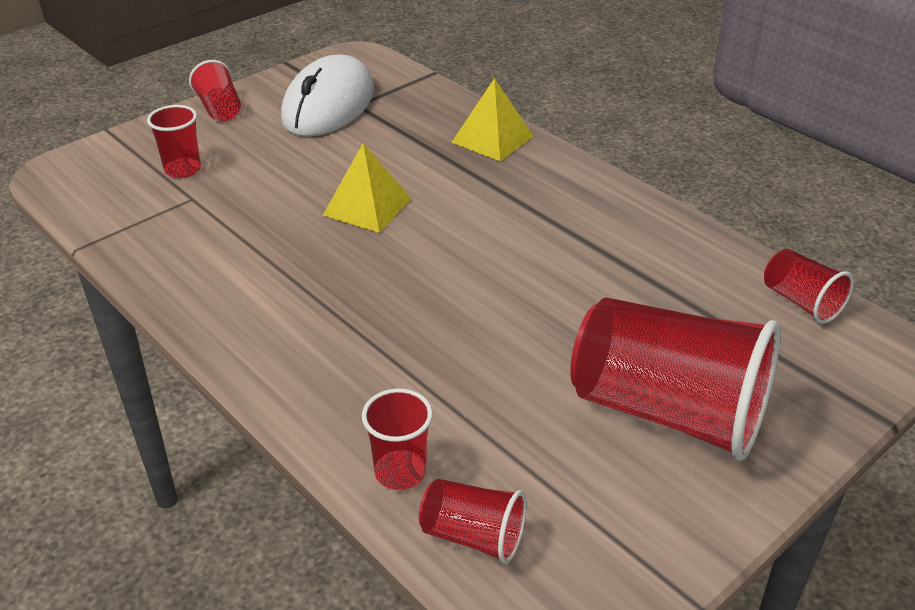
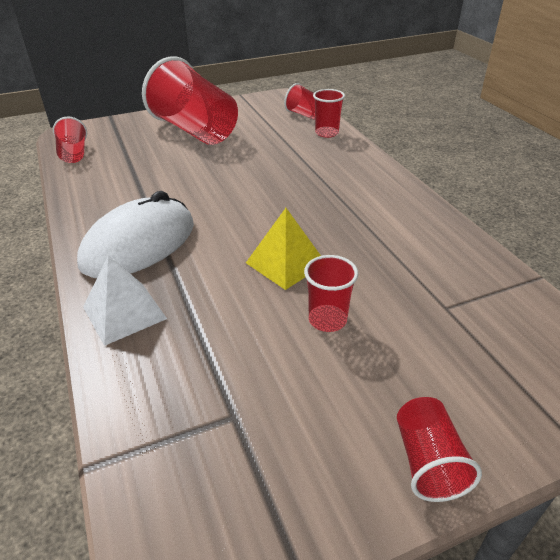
camera: 160 degrees left, 0 degrees up
(183, 169) = (462, 349): red cup -> red cup (327, 320)
(328, 105) = (272, 425): white mouse -> white mouse (139, 244)
(492, 139) = (124, 312): yellow pyramid -> white pyramid

